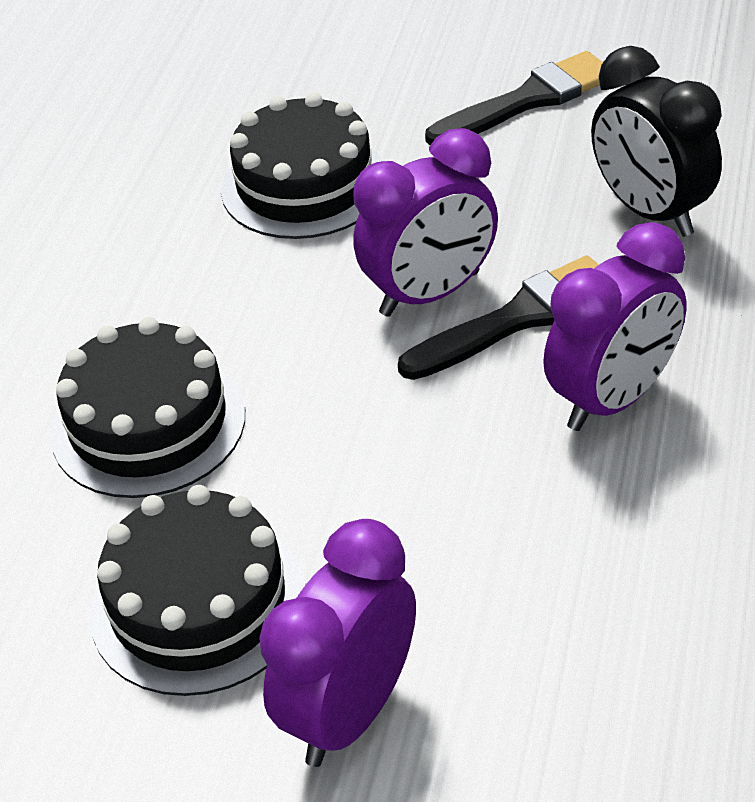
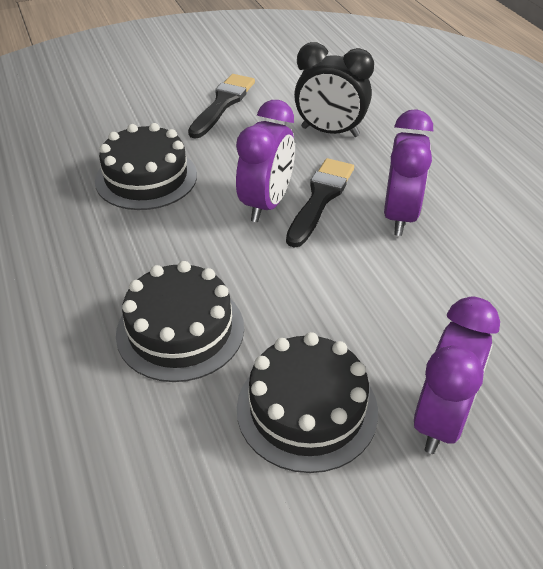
camera: 40 degrees left, 0 degrees up
(350, 712) = (441, 419): purple clock -> purple clock turned 150 degrees counterclockwise

